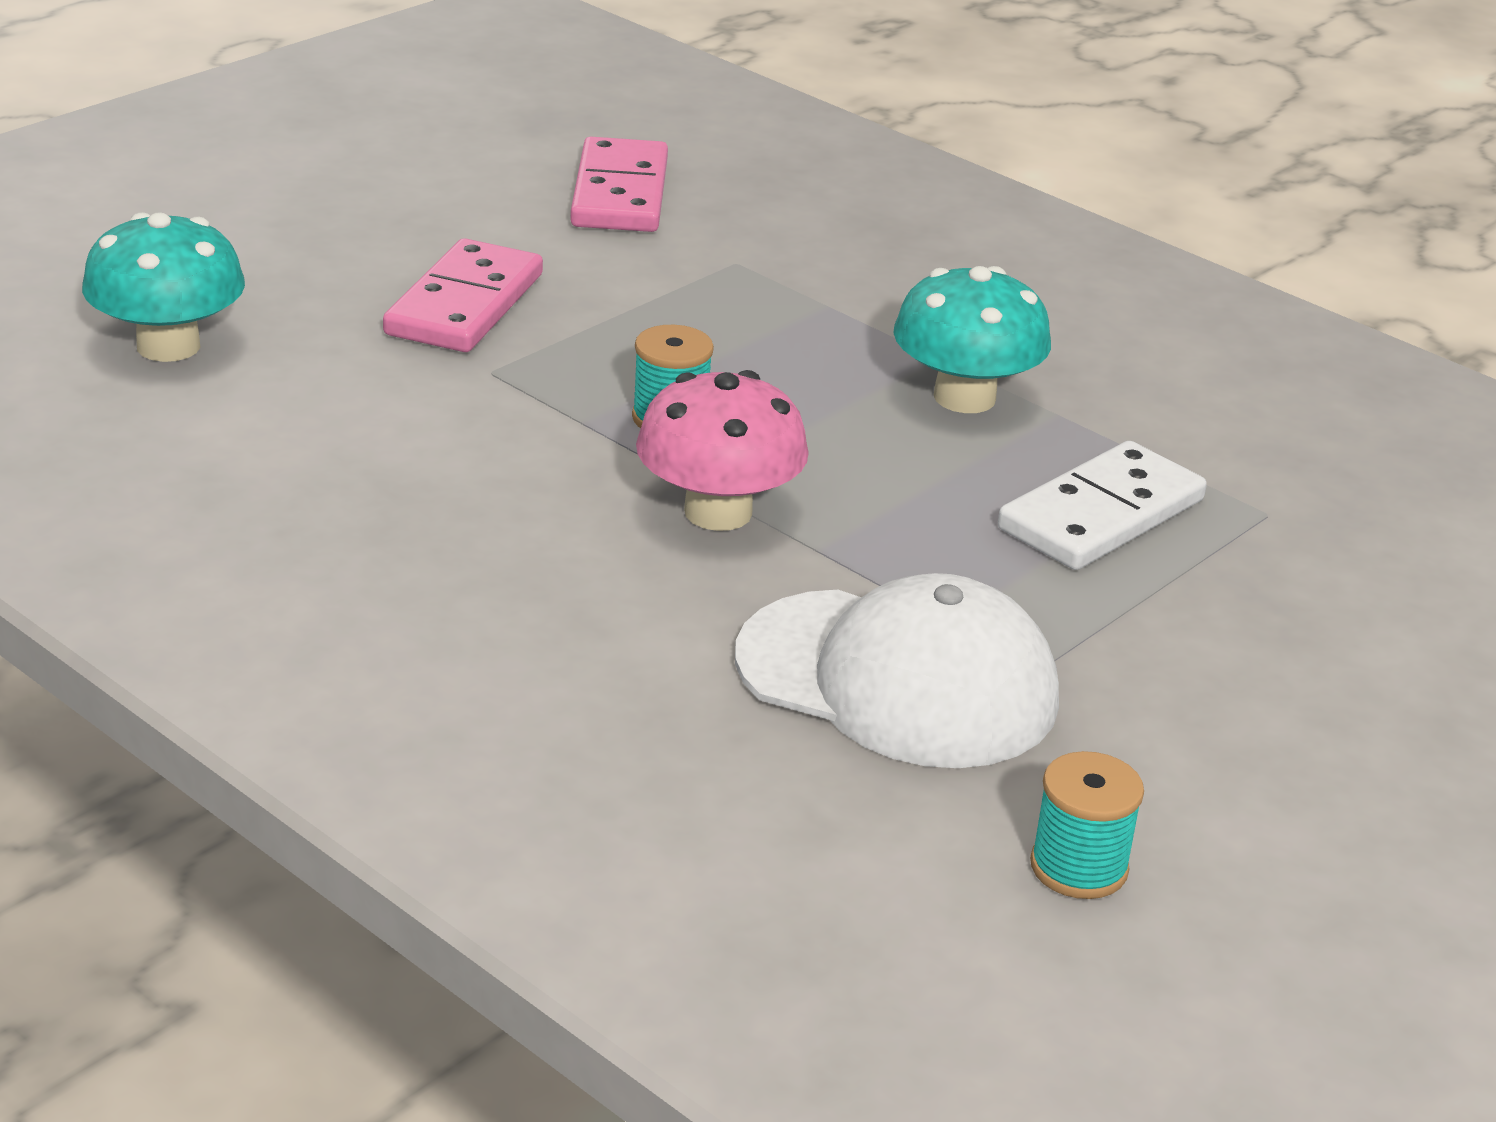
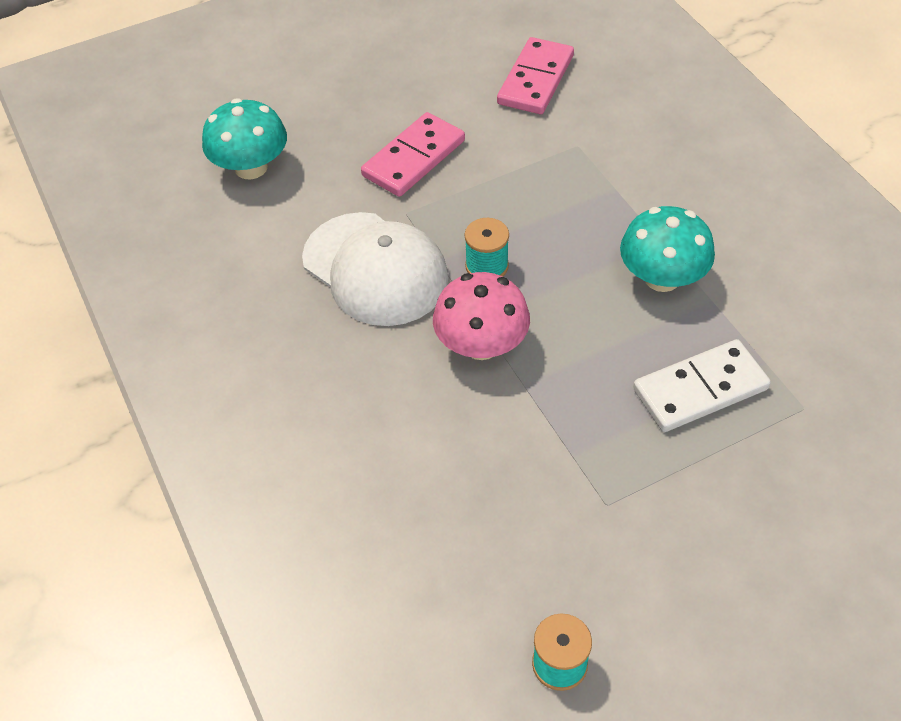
camera: 25 degrees right, 20 degrees up
(898, 679) = (523, 495): white cap -> white cap (375, 269)

